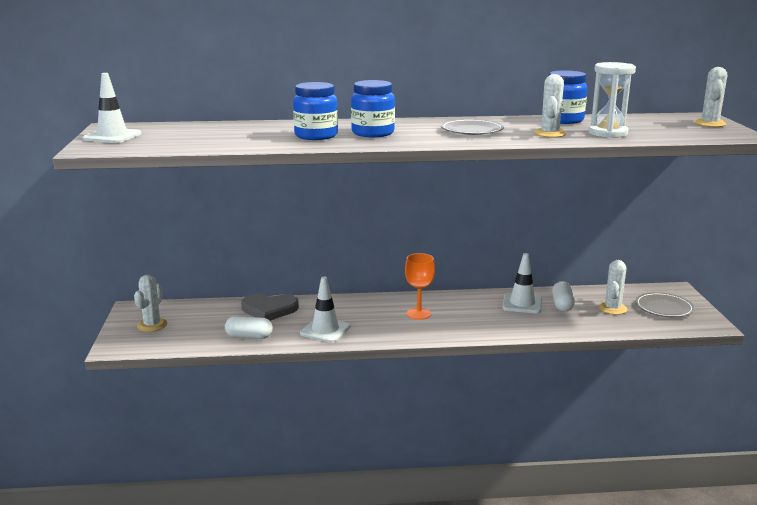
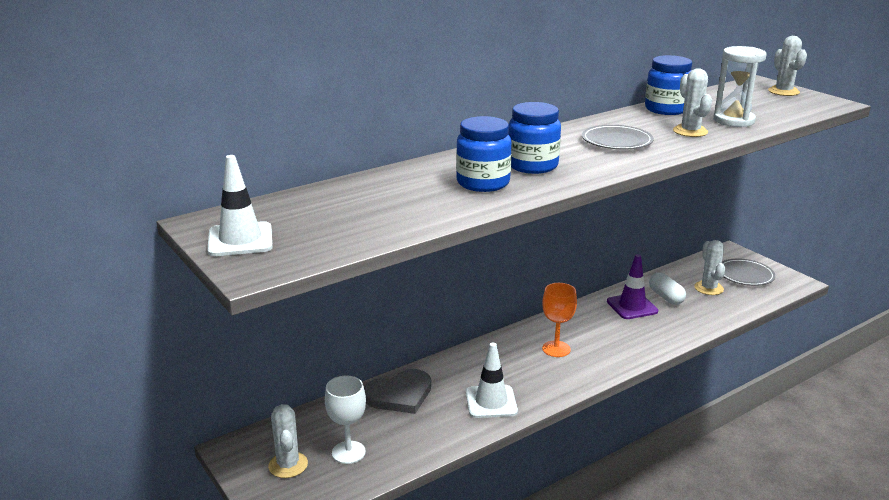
camera: 30 degrees left, 5 degrees up
(195, 329) = (348, 452): none -> white goblet
(249, 337) = (421, 440): white capsule -> none
(522, 304) = (632, 306): white traffic cone -> purple traffic cone

